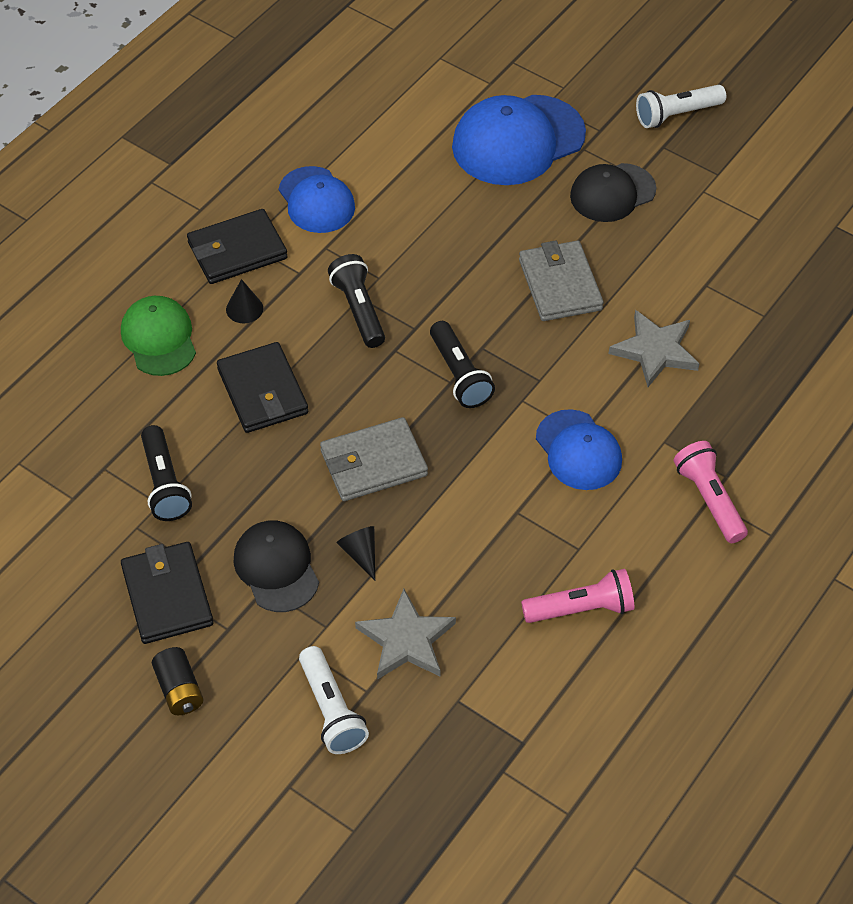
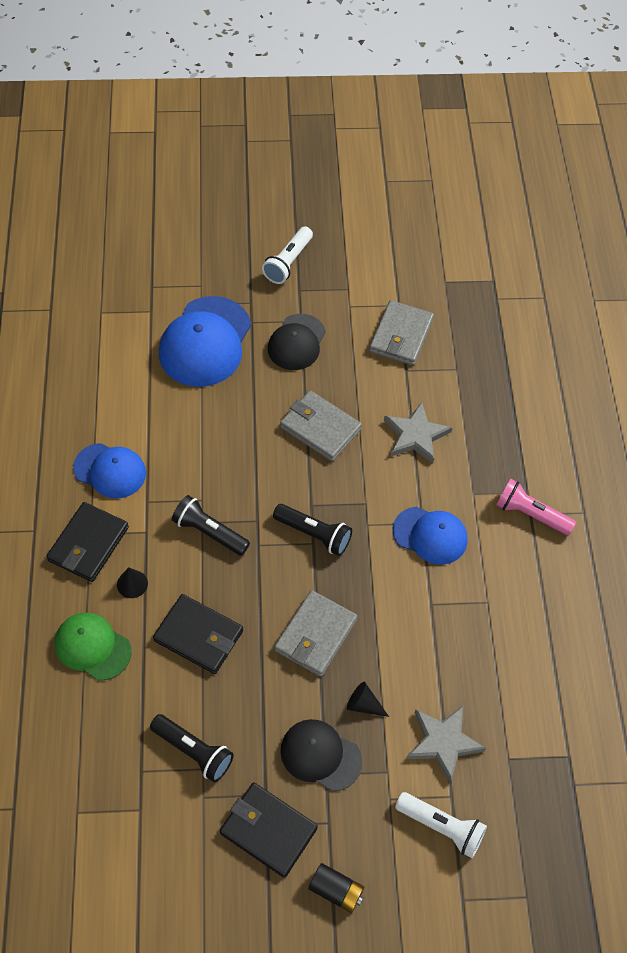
camera: 40 degrees left, 5 degrees up
(581, 609) = (523, 641): pink flashlight -> none
(733, 249) = (401, 335): none -> grey wallet

